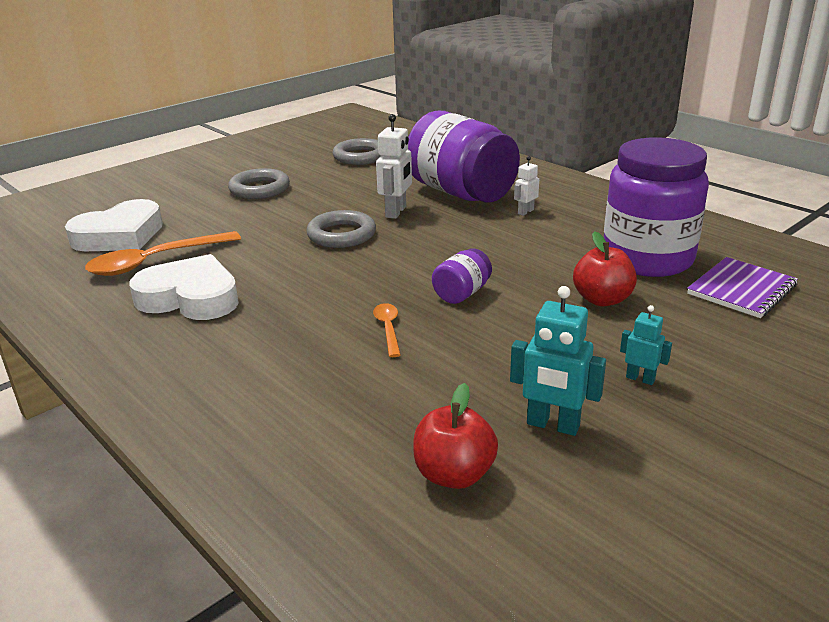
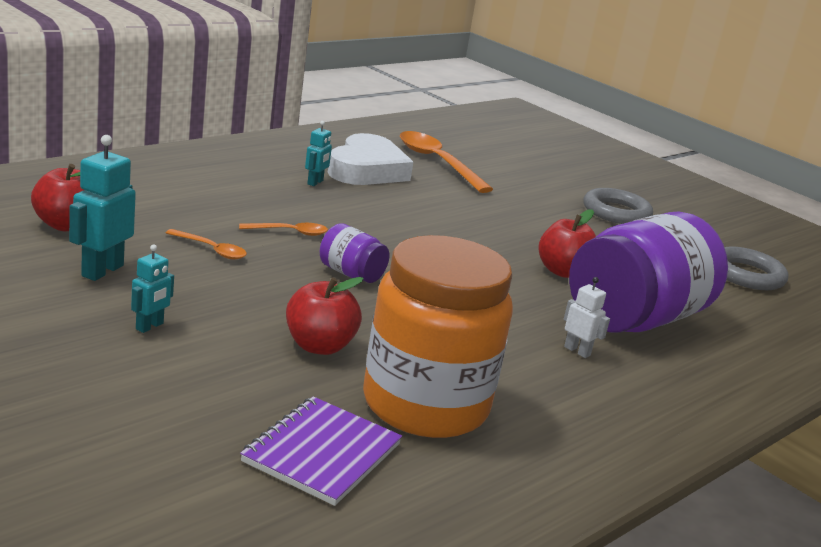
camera: 85 degrees right, 5 degrees down
(120, 235) = (491, 154): white heart -> none
(242, 324) = (315, 182): none -> turquoise robot
(341, 235) = (496, 237): grey ring -> none
(396, 212) = (563, 271): white robot -> red apple
(458, 367) = (211, 250): none -> orange spoon
(647, 259) = (425, 405): purple jar -> orange jar
(742, 290) = (322, 453): purple notebook -> purple notebook turned 75 degrees clockwise

